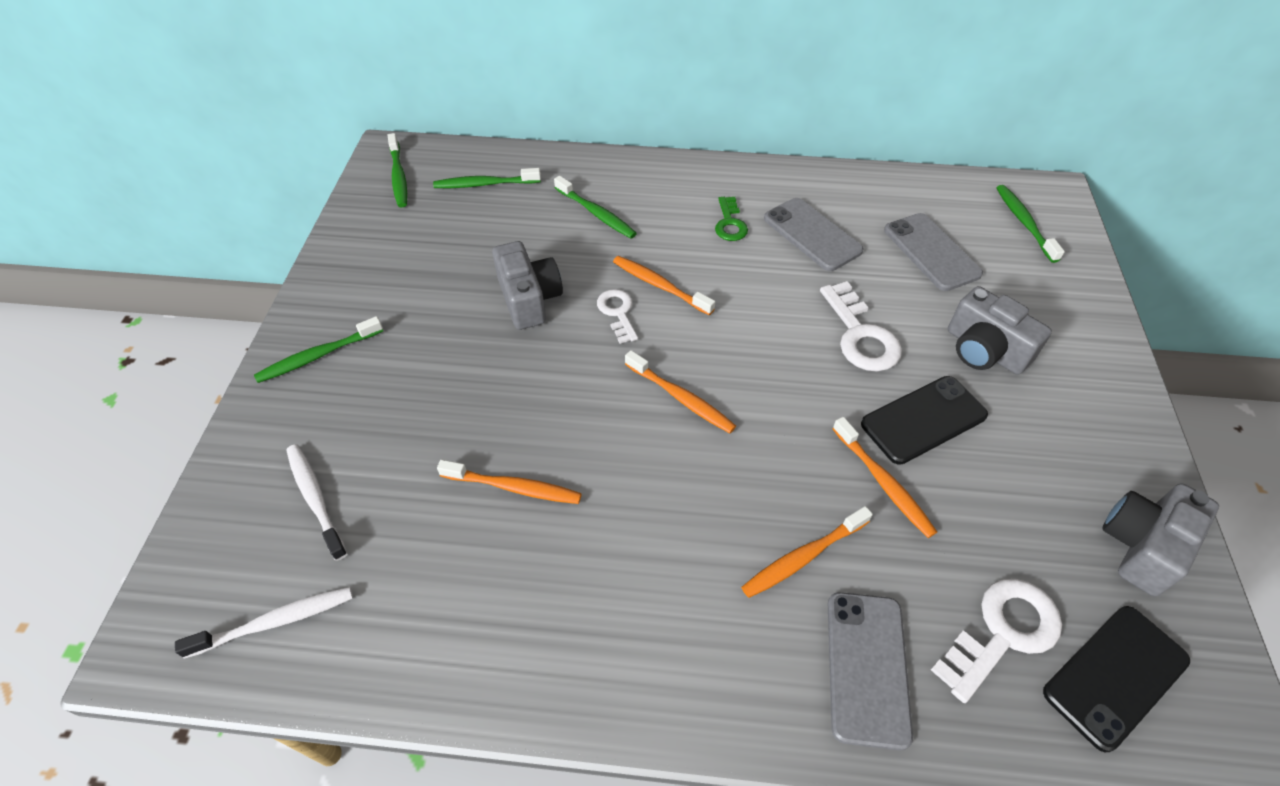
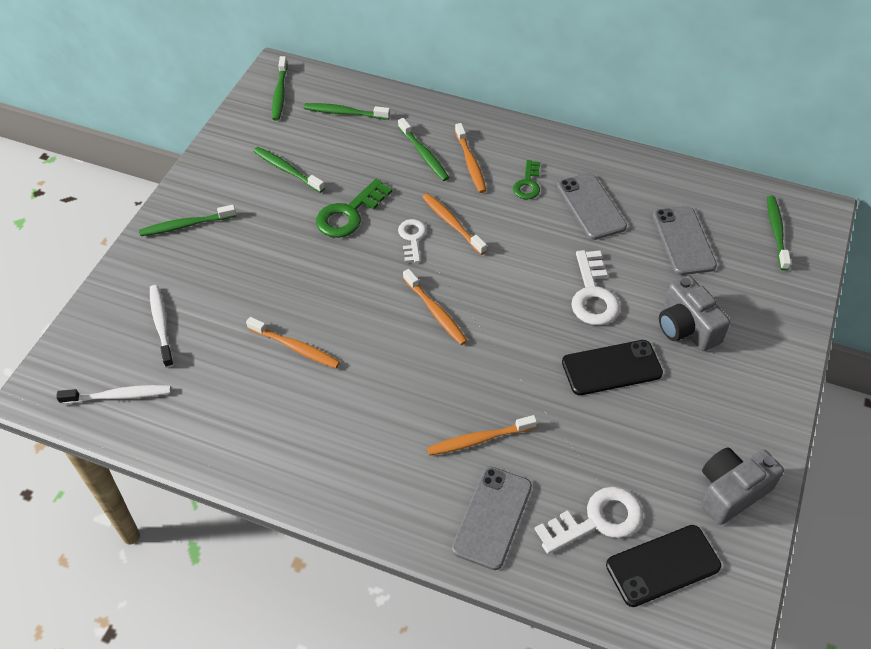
camera: 15 degrees right, 0 degrees up
(433, 262) = (287, 170): none -> green toothbrush
(529, 299) = (349, 214): grey camera -> green key
(883, 483) = (560, 405): orange toothbrush -> orange toothbrush (470, 163)

